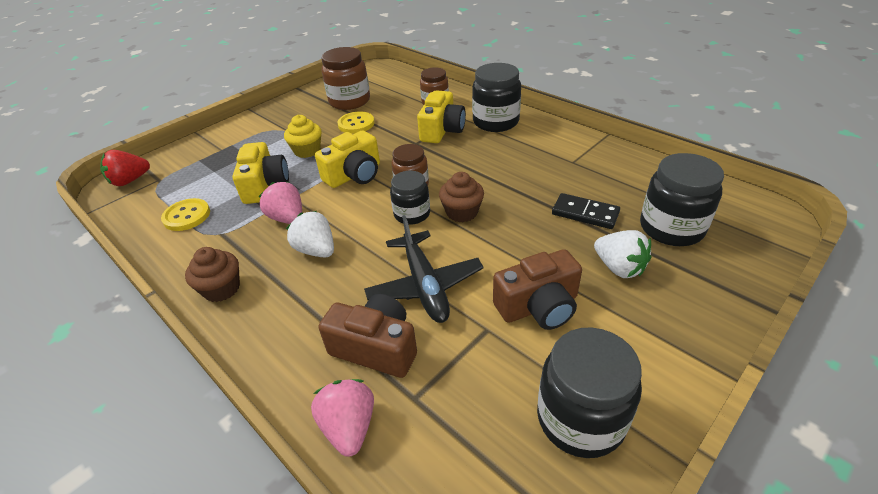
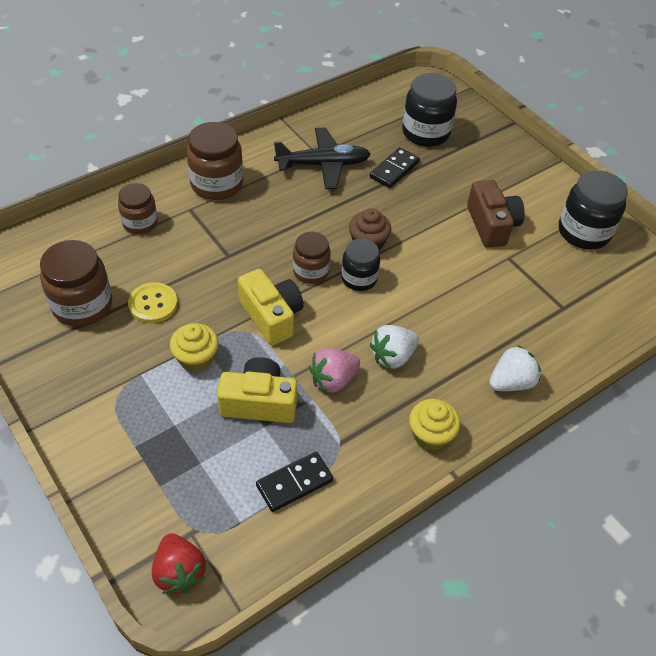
camera: 85 degrees left, 10 degrees up
(187, 216) = (294, 483): yellow button -> black domino
(221, 289) = (430, 435): brown cupcake -> yellow cupcake
(349, 427) = (584, 345): pink strawberry -> none
(376, 347) = (517, 323): brown camera -> none
(425, 285) = (457, 284): black plane -> black plane (323, 164)
(442, 130) = (212, 229): yellow camera -> none
(496, 122) = (217, 184): black jar -> brown jar
(619, 268) = (461, 173): white strawberry -> white strawberry (511, 382)

